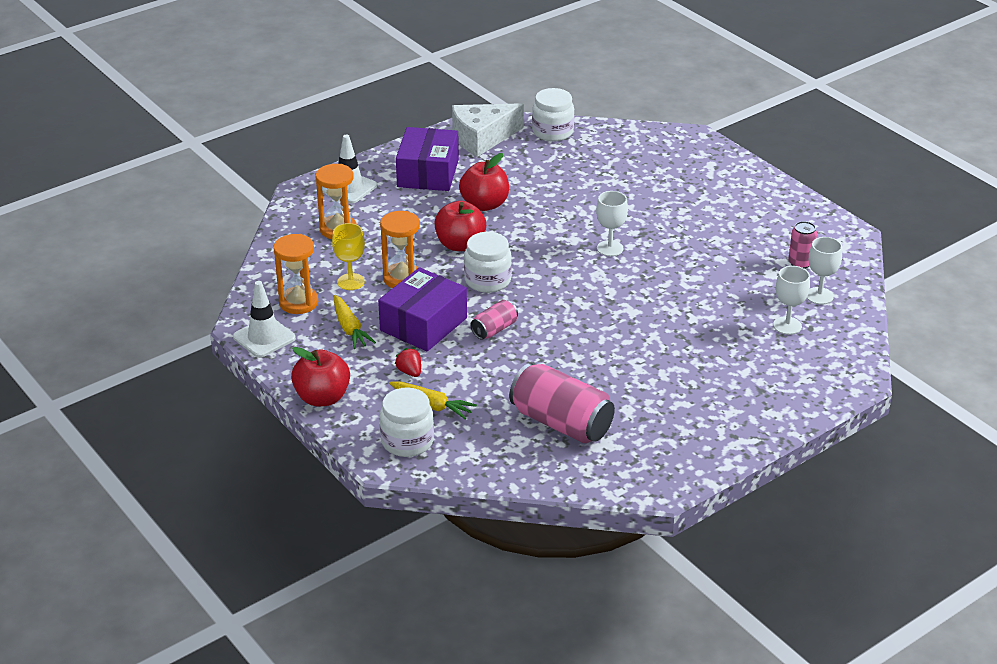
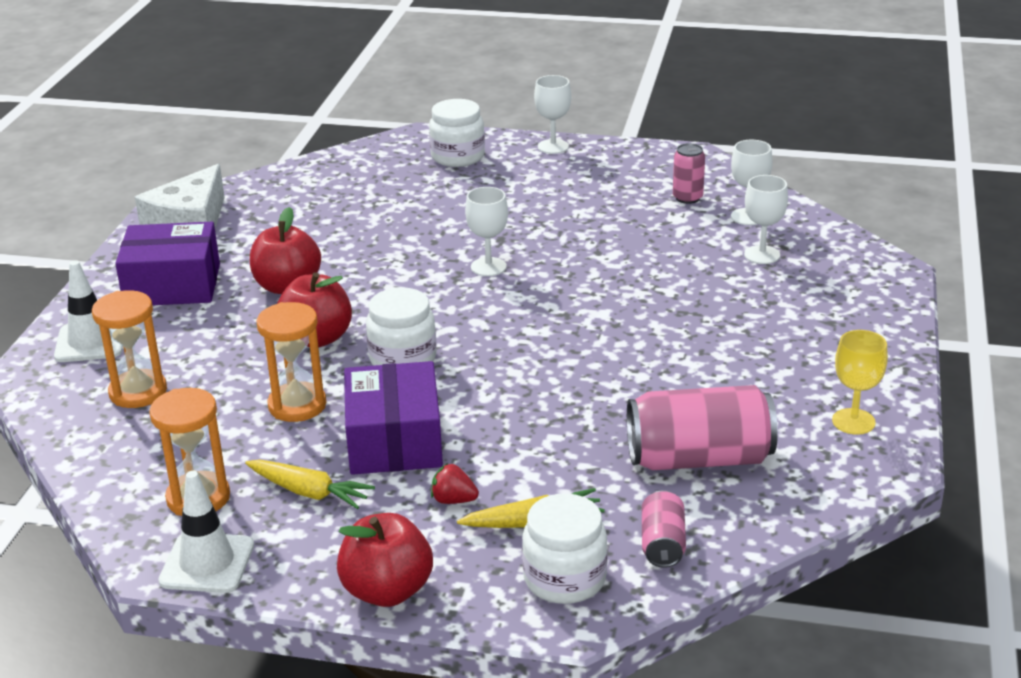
camera: 40 degrees left, 5 degrees down
(351, 282) = (236, 440): yellow goblet -> yellow goblet (853, 421)
(428, 173) = (172, 285): purple box -> purple box turned 60 degrees counterclockwise
(494, 329) = (484, 404): pink can -> pink can (662, 544)
(552, 132) = (264, 188): white jar -> white jar (457, 156)
(767, 184) = (553, 146): none -> white goblet

